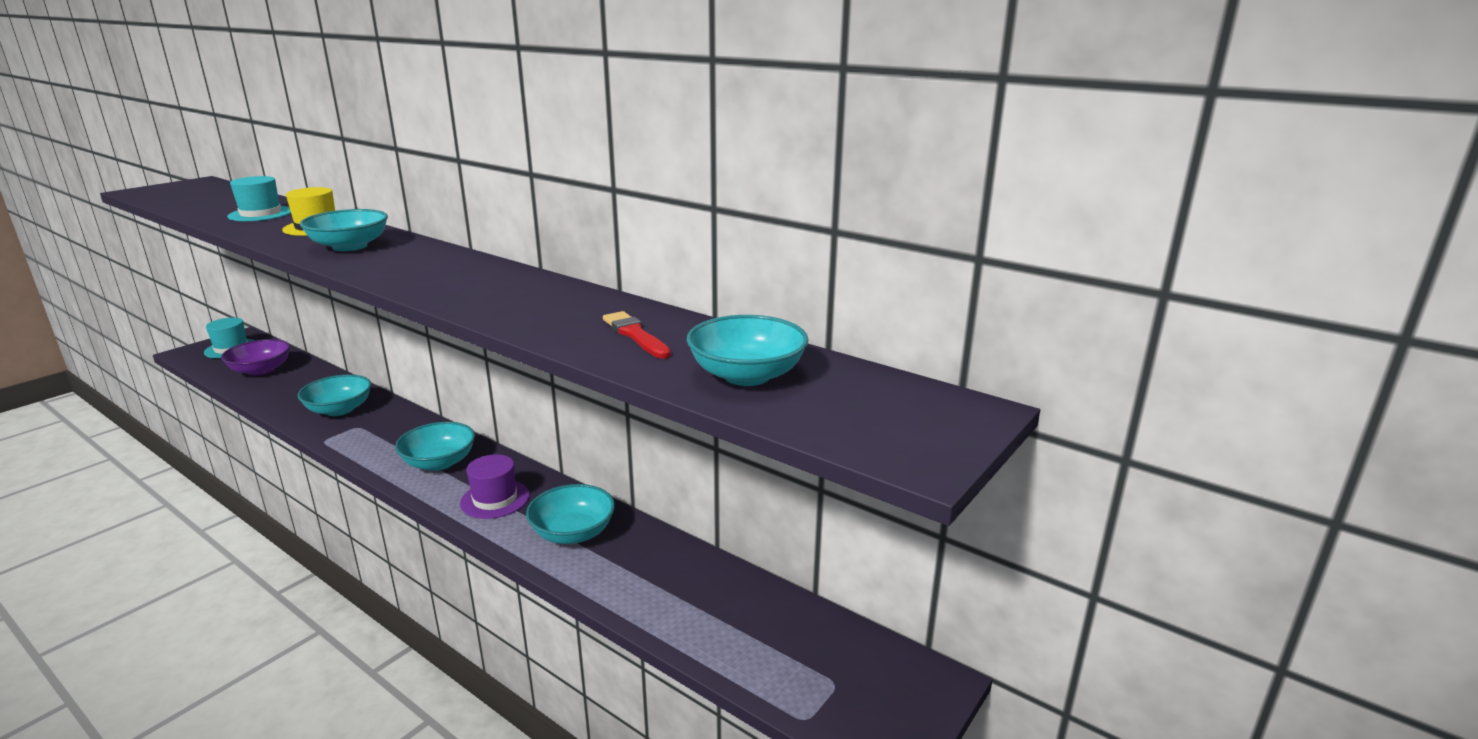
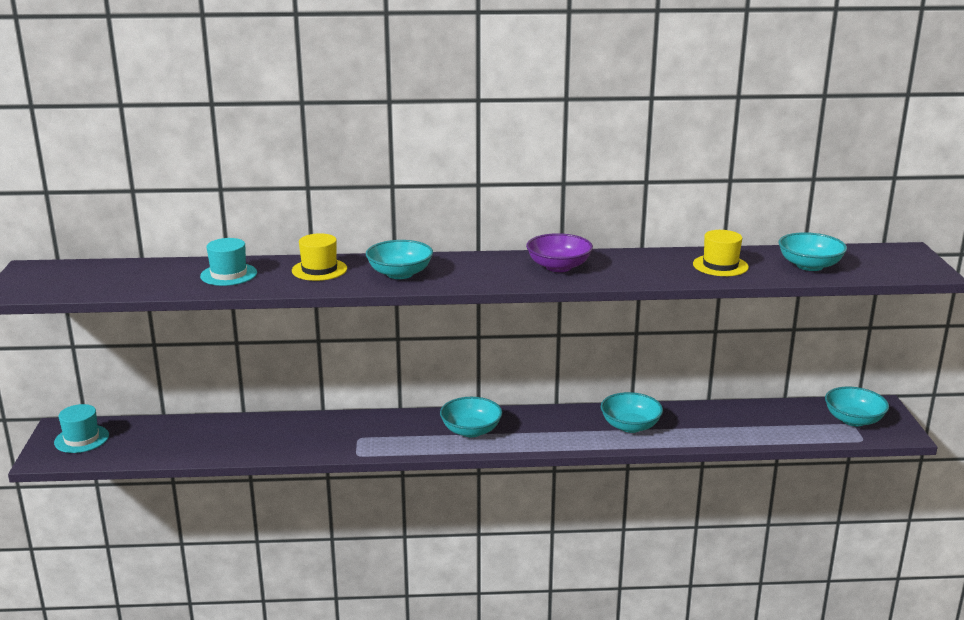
camera: 40 degrees left, 0 degrees up
(261, 370) = (164, 440): purple bowl -> purple bowl (558, 267)
(339, 409) = (314, 435): turquoise bowl -> turquoise bowl (853, 420)
(495, 499) = (552, 432): purple hat -> none
(635, 335) = (720, 265): red brush -> yellow hat

